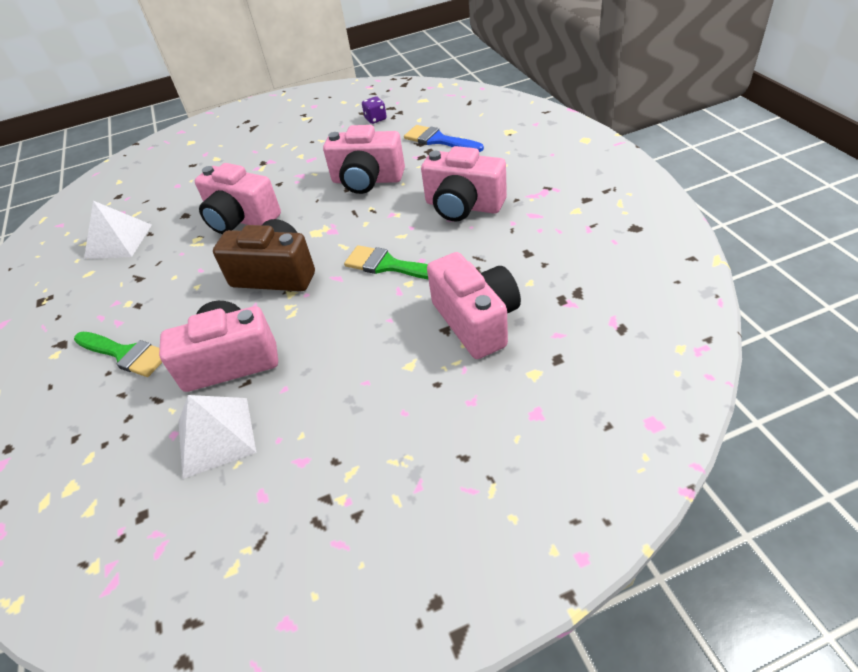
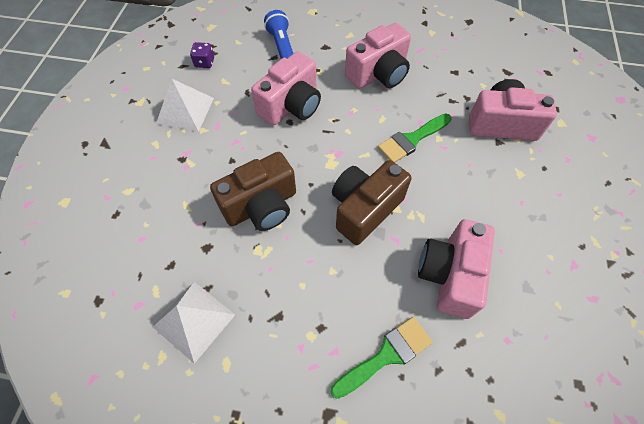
camera: 65 degrees left, 15 degrees up
(216, 436) = (525, 310): white pyramid -> white pyramid (185, 110)
(241, 219) = (261, 206): pink camera -> brown camera
(439, 140) = (282, 46): blue brush -> blue flashlight

